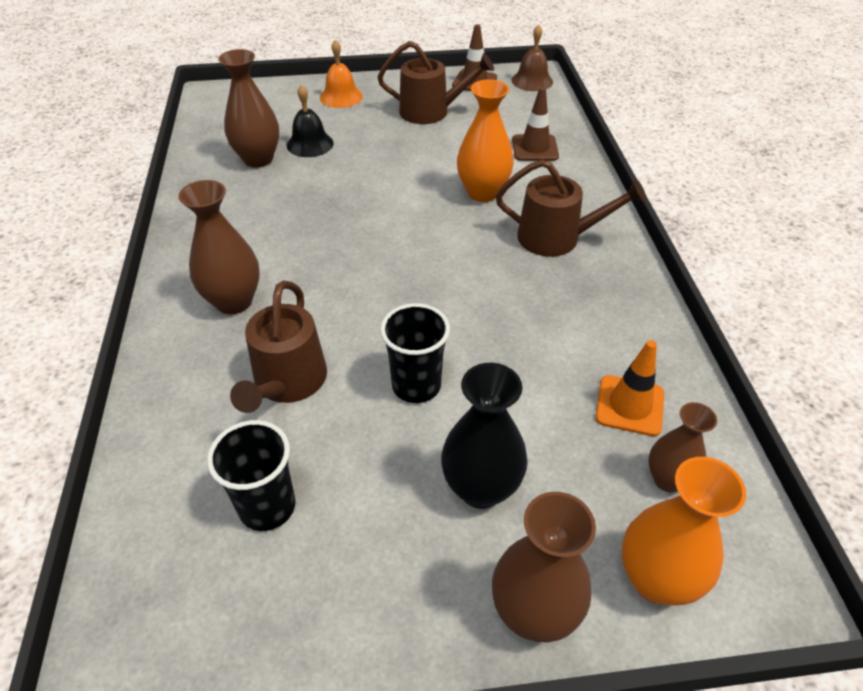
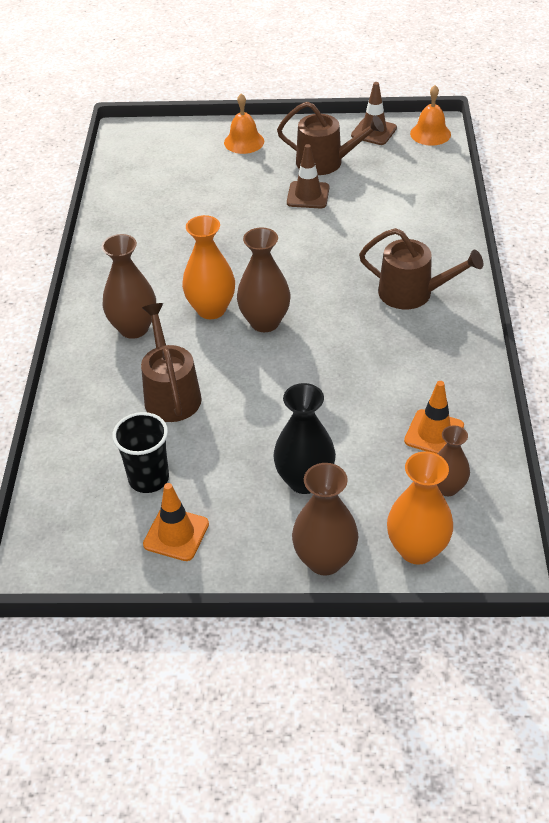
camera: 10 degrees right, 0 degrees up
(258, 159) = (162, 202): brown vase -> brown vase (265, 322)
(287, 382) = (171, 394): brown watering can -> brown watering can turned 150 degrees clockwise
(310, 144) = (210, 189): black bell -> none
(314, 593) = (176, 534): none -> orange traffic cone
(416, 385) = (269, 405): black cup -> none
(483, 193) = (357, 247): orange vase -> orange vase (211, 309)
(532, 81) = (430, 134): brown bell -> orange bell
(535, 148) = (415, 206): brown traffic cone -> brown traffic cone (308, 195)

